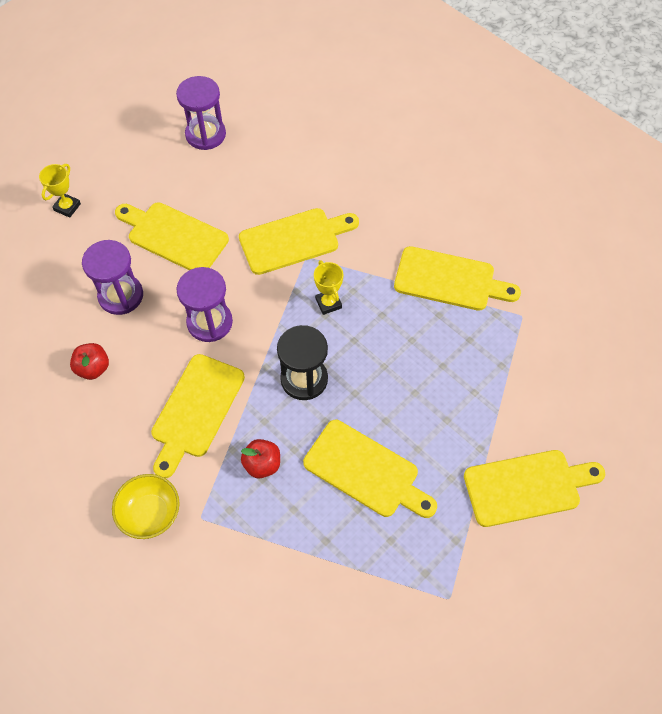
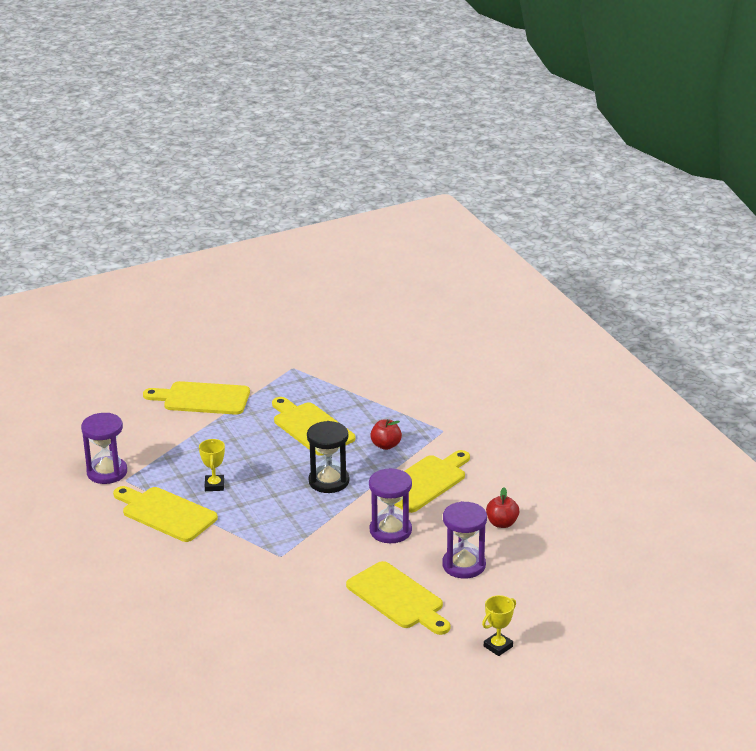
camera: 160 degrees left, 30 degrees down
(150, 513) = (479, 439): yellow bowl -> none
(205, 134) = (327, 681): purple hourglass -> purple hourglass (107, 472)
(293, 240) = (285, 570): yellow cutting board -> none
(328, 303) = (281, 521): yellow trophy -> yellow trophy (214, 485)

